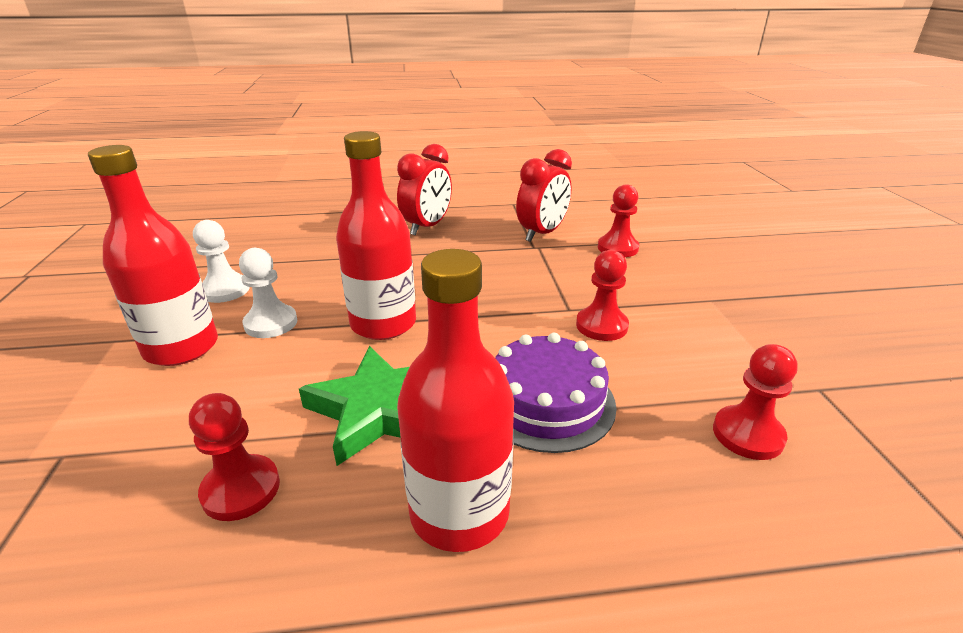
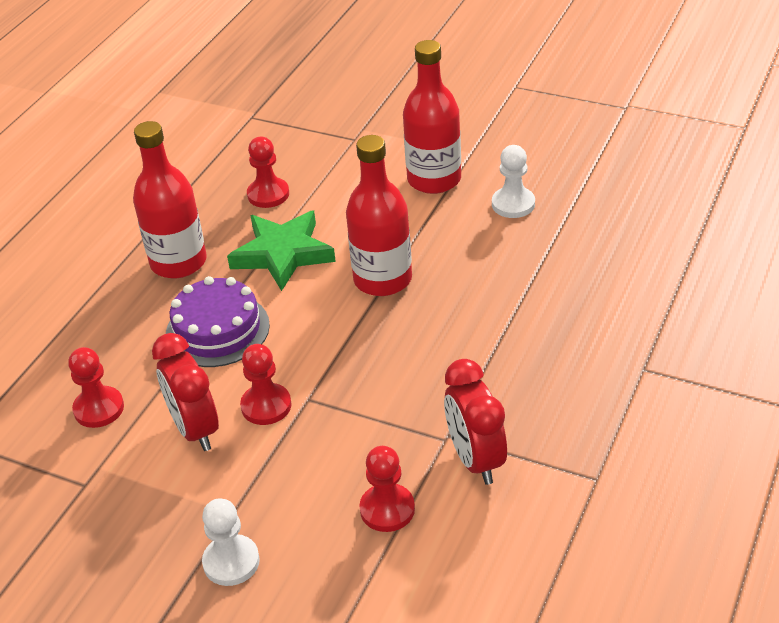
camera: 125 degrees right, 10 degrees up
(271, 323) = (434, 222): white pawn -> white pawn (231, 562)
(427, 227) = (567, 365): red clock -> red clock (195, 429)

